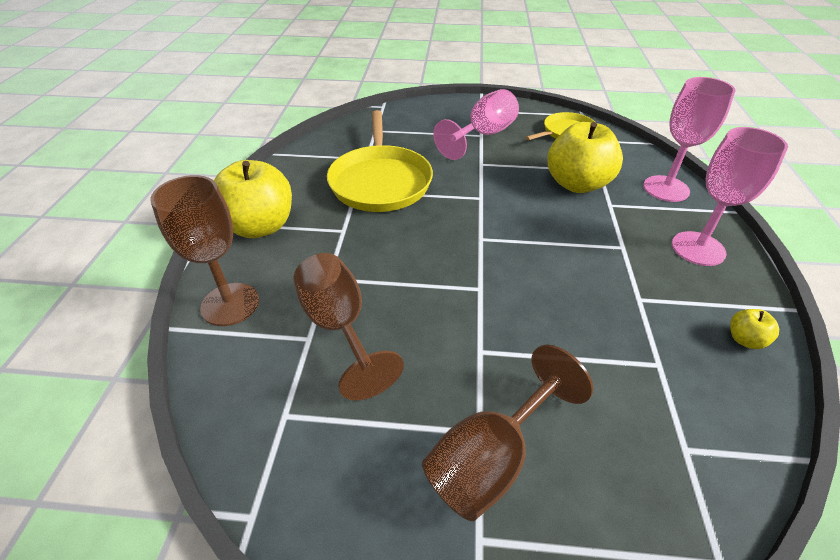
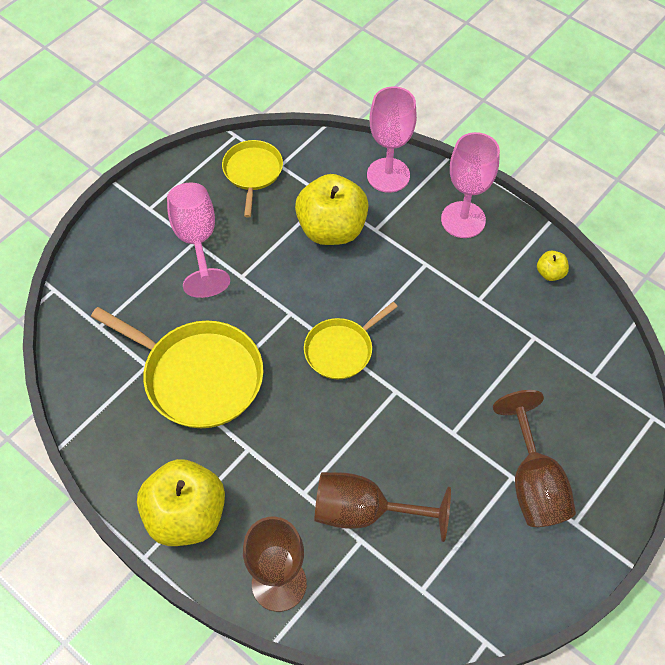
camera: 55 degrees left, 15 degrees up
(481, 237) = (341, 349): none -> yellow pan

